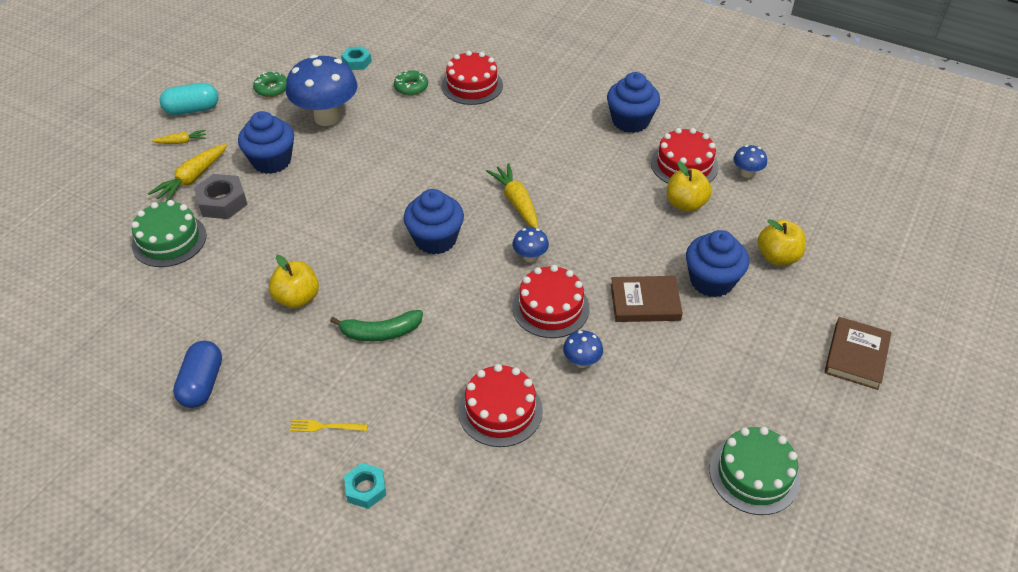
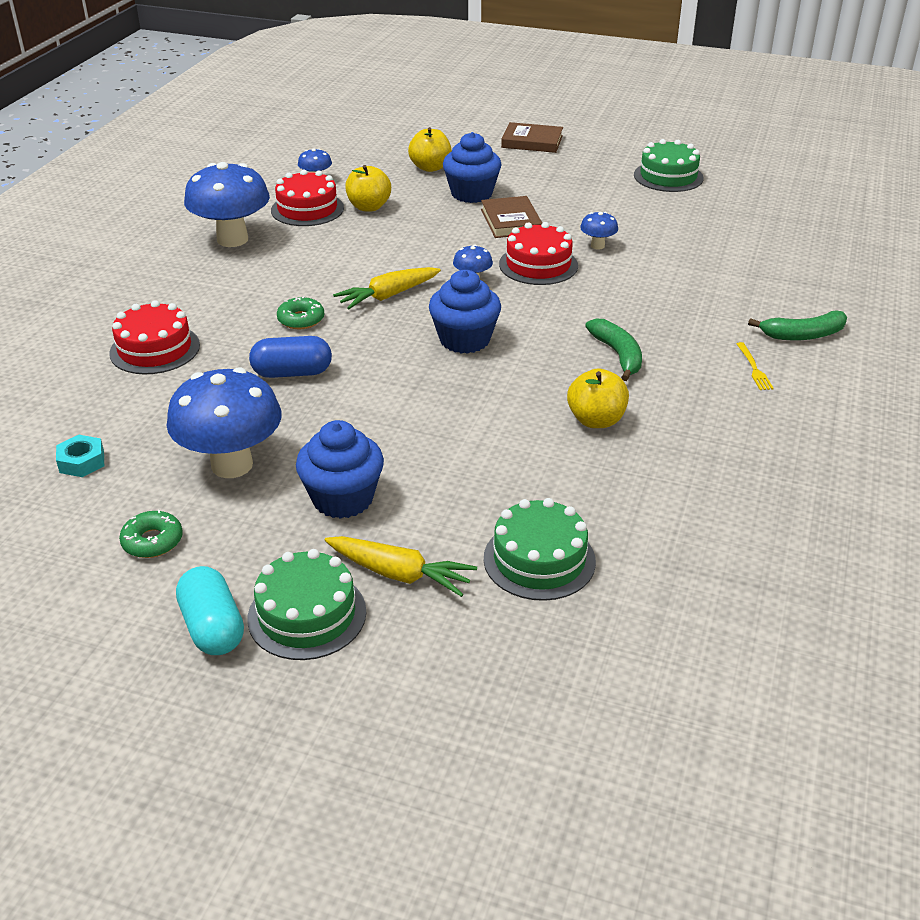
camera: 100 degrees left, 10 degrees down
(181, 142) = (307, 615): yellow carrot -> green cake
(202, 384) = (755, 462): blue capsule -> blue capsule (292, 373)
(222, 202) = (445, 526): grey nut -> none
(366, 489) = (803, 335): turquoise nut -> green banana
(411, 87) = (156, 399): green donut -> green donut (301, 319)
(500, 410) = (675, 279): red cake -> none
(630, 121) = (232, 239): blue cupcake -> blue mushroom

